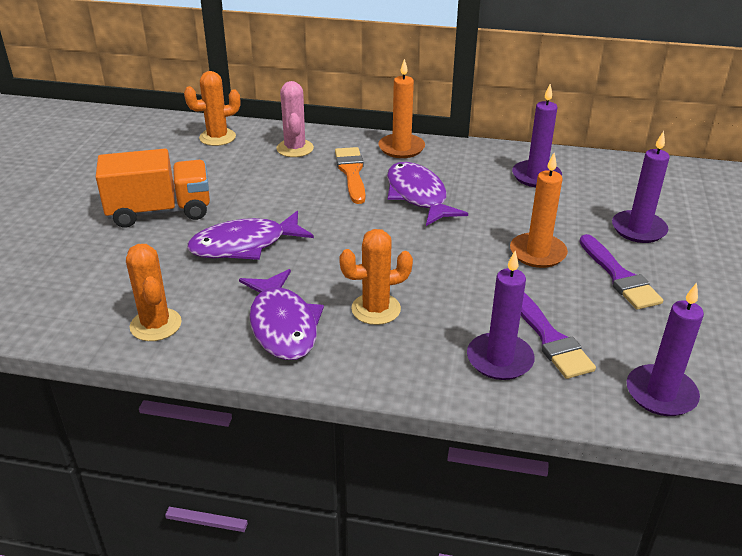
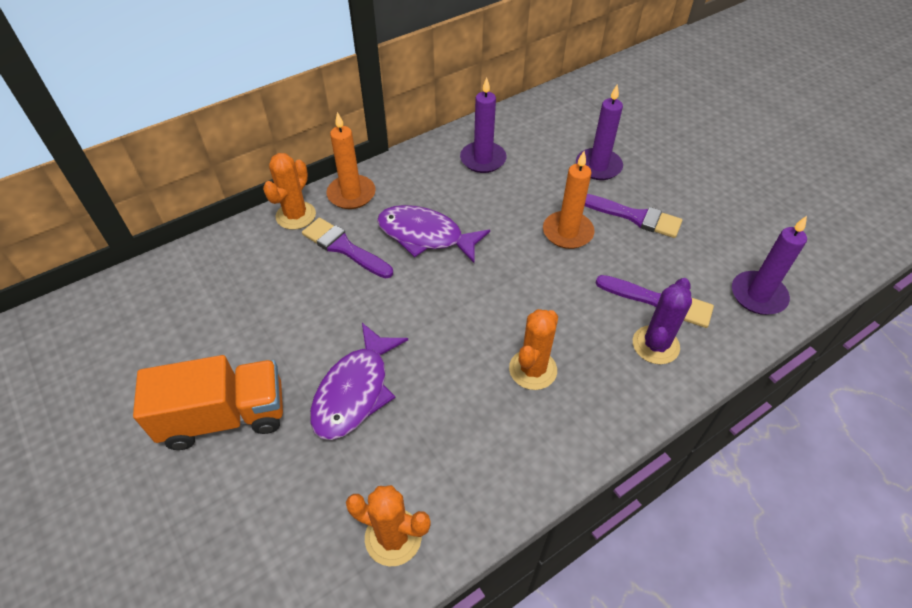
camera: 45 degrees left, 15 degrees up
(160, 211) = (225, 416): orange truck -> orange truck turned 45 degrees clockwise
(217, 137) = (164, 290): orange cactus -> orange cactus (296, 215)
(282, 325) = (490, 443): purple fish -> none
(295, 148) = (259, 254): pink cactus -> none
(351, 173) = (344, 247): orange brush -> purple brush
(499, 359) = (655, 345): purple candle -> purple cactus

